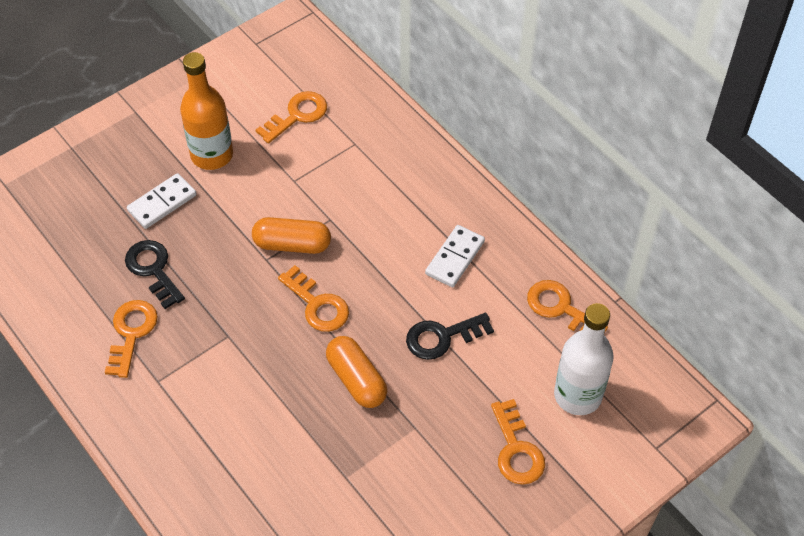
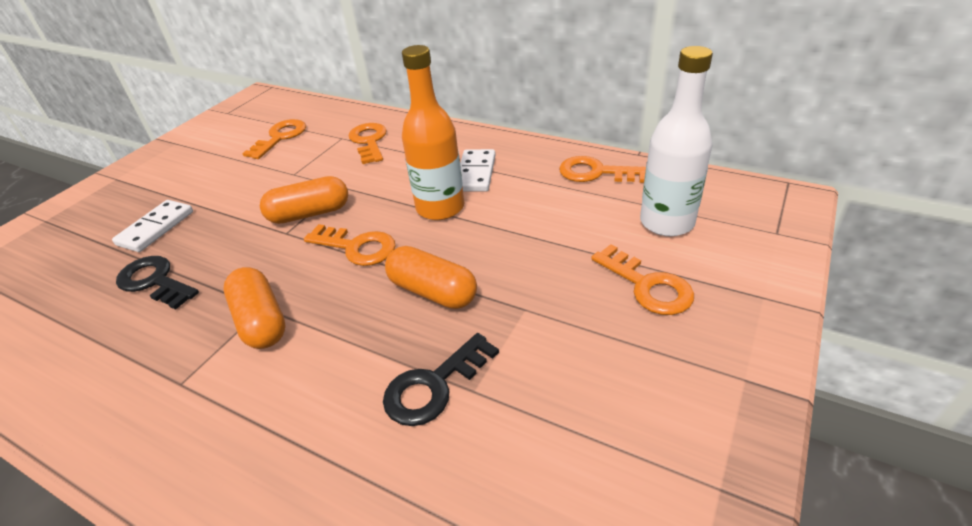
camera: 20 degrees left, 15 degrees down
(131, 333) = (134, 347): orange key -> orange key (369, 141)
(212, 155) = (203, 182): orange bottle -> orange bottle (440, 208)
(223, 349) = (261, 321): none -> orange capsule
(442, 337) = (502, 227): black key -> black key (434, 386)

